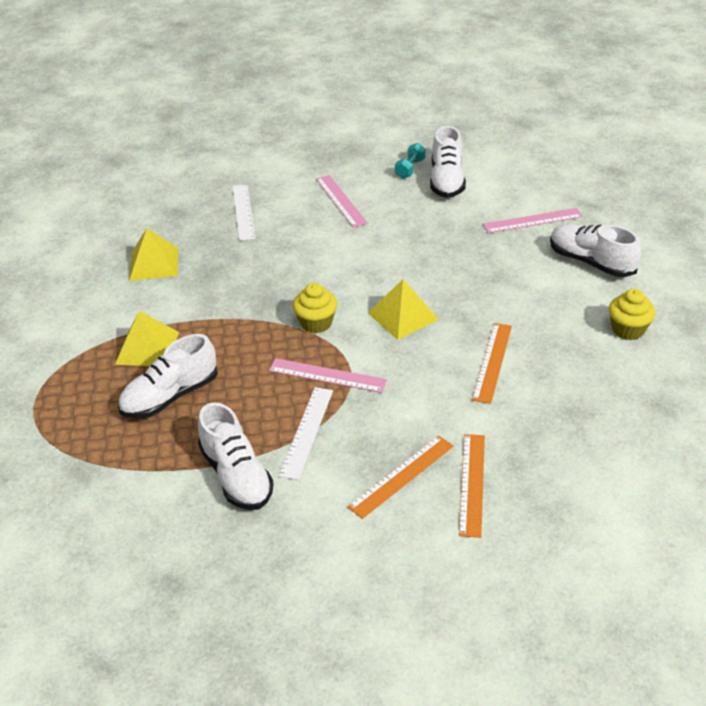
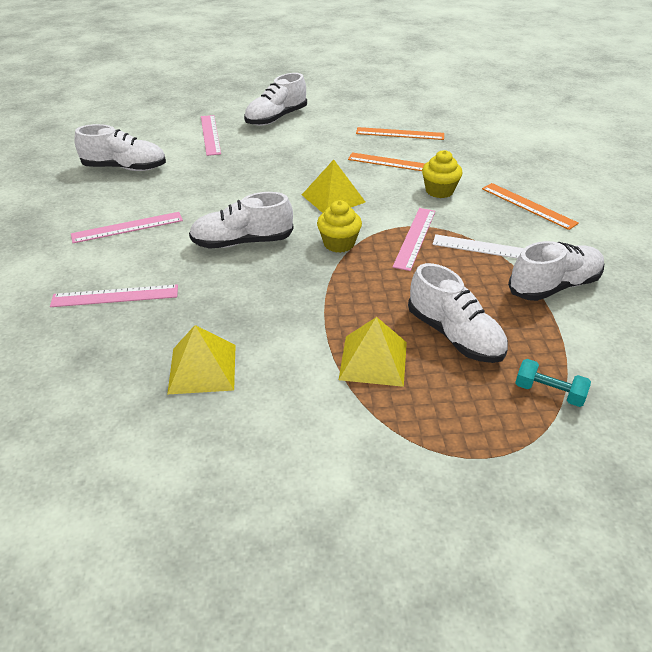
camera: 90 degrees left, 0 degrees up
(243, 212) = (115, 296): white ruler -> pink ruler
(318, 265) = (242, 242): none -> white shoe
(410, 169) = (89, 186): turquoise dumbbell -> turquoise dumbbell (549, 392)
(472, 484) = (527, 178): orange ruler -> orange ruler (400, 133)
(628, 330) = (359, 114): yellow cupcake -> yellow cupcake (439, 191)

